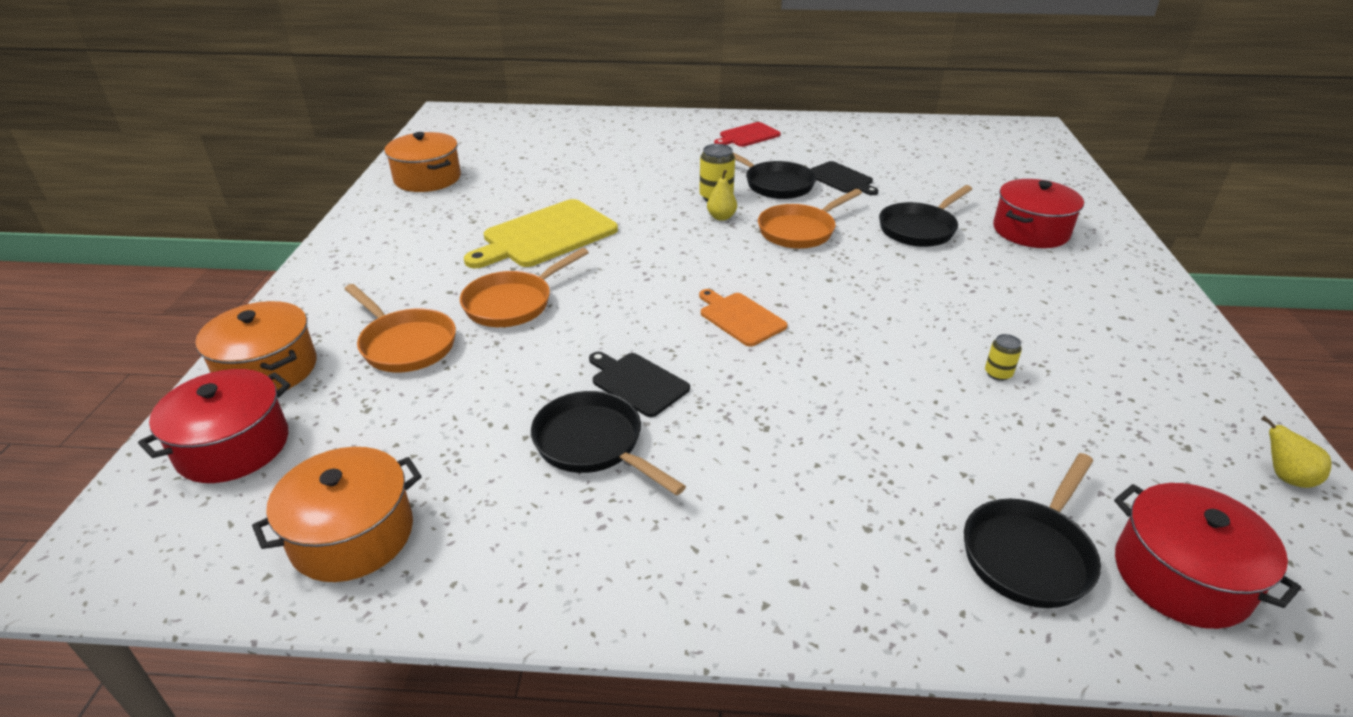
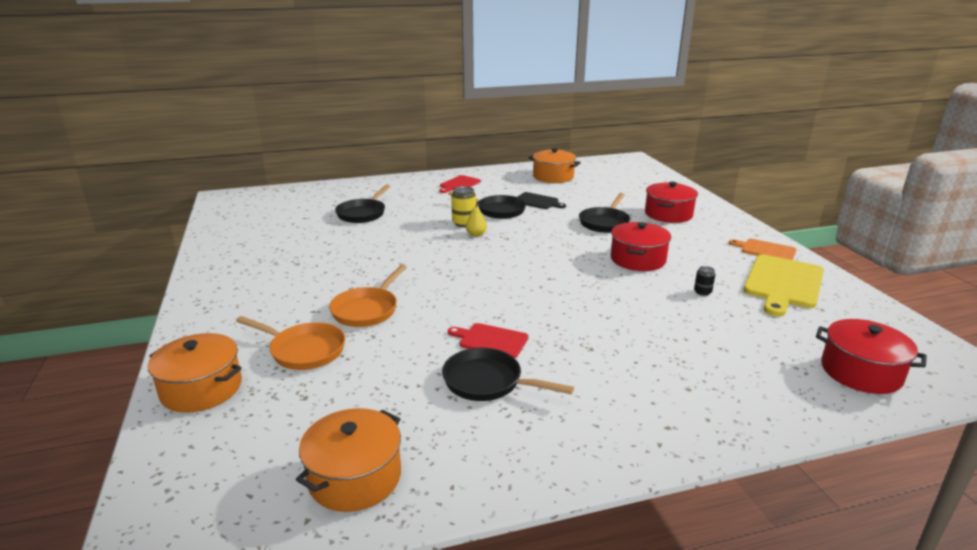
camera: 20 degrees left, 10 degrees down
(233, 446) = (212, 445): red pot -> red pot (638, 259)
(427, 178) = (239, 241): orange pot -> orange pot (553, 177)
(546, 235) = (360, 264): yellow cutting board -> yellow cutting board (783, 283)
(637, 383) = (491, 340): black cutting board -> red cutting board
(740, 318) = (530, 290): orange cutting board -> orange cutting board (766, 250)
(800, 231) = (533, 235): orange pan -> none
(998, 373) = (702, 292): yellow can -> black can
(1029, 554) = (781, 380): black pan -> black pan (363, 213)
(1285, 477) = (876, 313): yellow pear -> none

